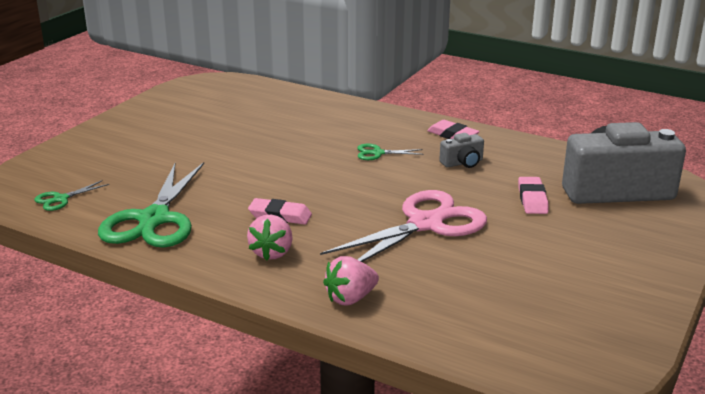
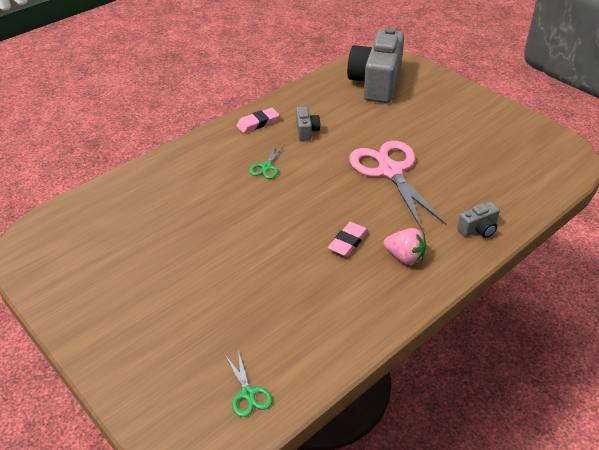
camera: 70 degrees left, 15 degrees up
(154, 219) = (322, 323): green scissors -> none
(350, 298) = (478, 229): pink strawberry -> grey camera
(532, 199) = (375, 117): pink eraser -> none

